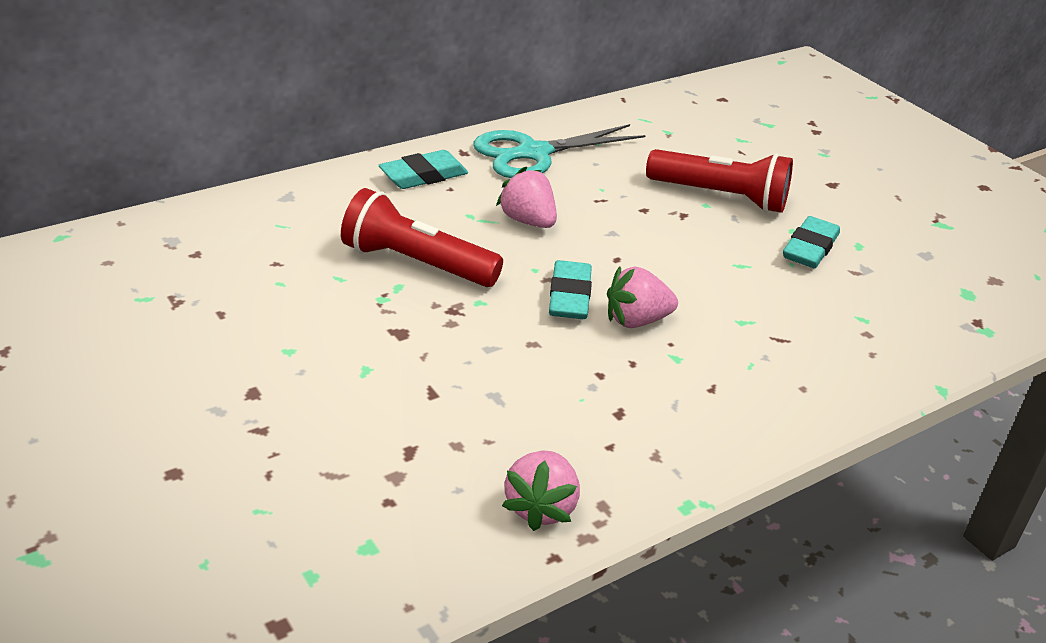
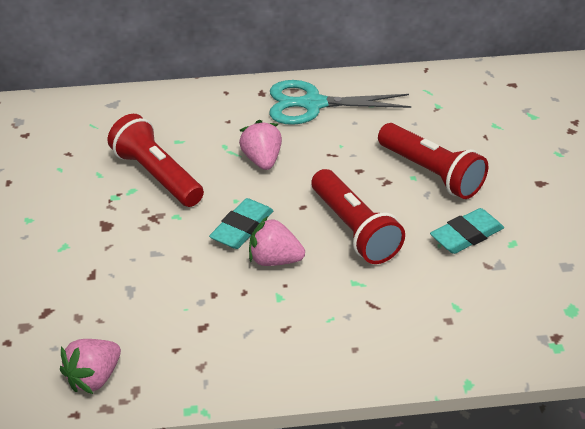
camera: 30 degrees right, 5 degrees up
(423, 176) = (217, 107): turquoise eraser -> none
(693, 269) = (354, 229): none -> red flashlight

